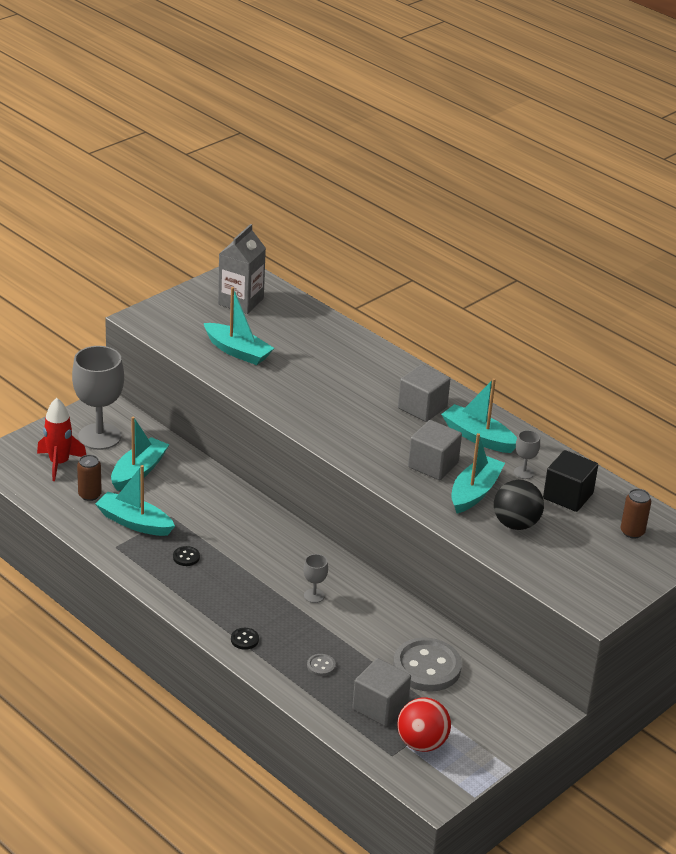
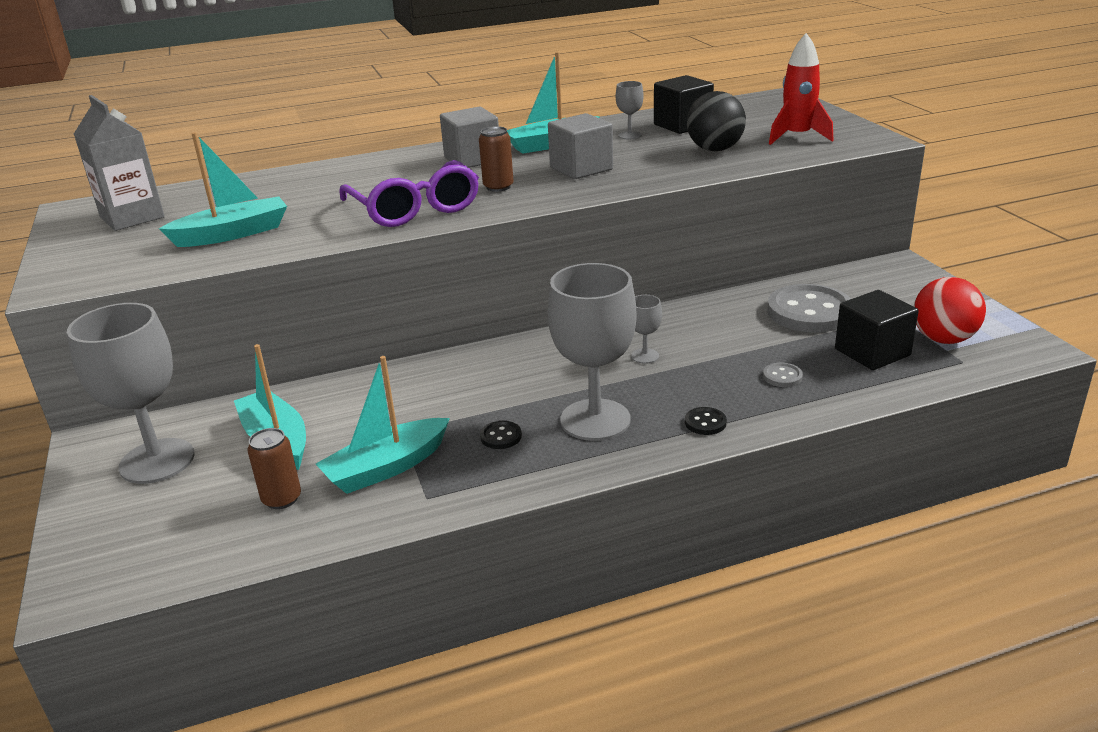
camera: 60 degrees left, 5 degrees down
(59, 463) = (172, 516): red rocket -> red rocket (797, 137)
(223, 591) = (595, 420): none -> grey goblet
(315, 410) = (415, 209): none -> purple glasses
(380, 707) = (872, 352): grey cube -> black cube
(474, 492) = (646, 158): turquoise boat -> none
(632, 532) = (756, 112): brown can -> brown can (498, 187)

